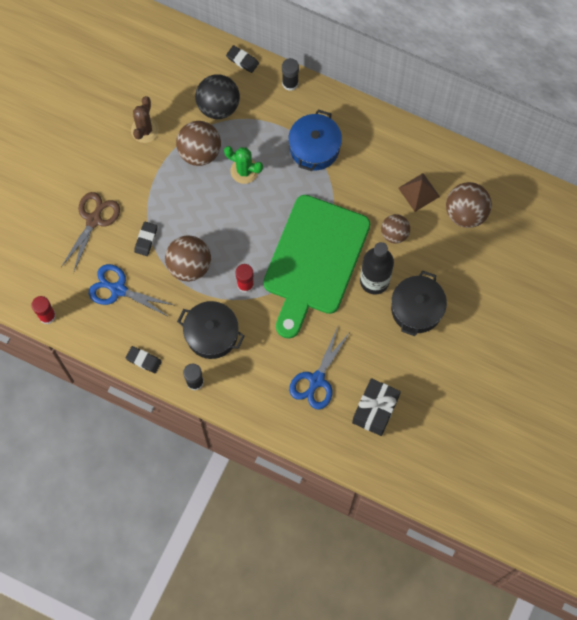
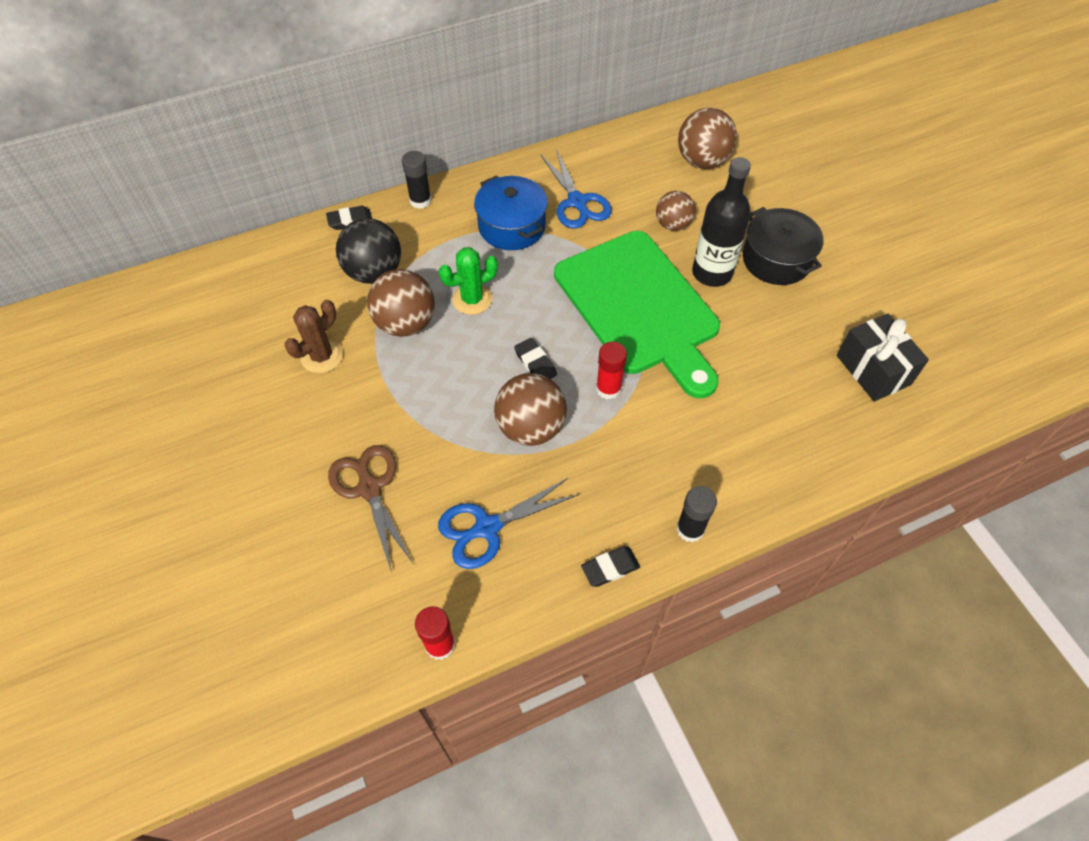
camera: 50 degrees left, 15 degrees down
(145, 130) = (322, 356): brown cactus -> brown cactus turned 75 degrees clockwise
(146, 239) = (453, 450): black eraser -> black eraser (535, 363)
(212, 334) = (641, 466): black pot -> none
(316, 380) = (790, 400): blue scissors -> blue scissors (577, 202)
(419, 192) = (645, 180): brown pyramid -> none

